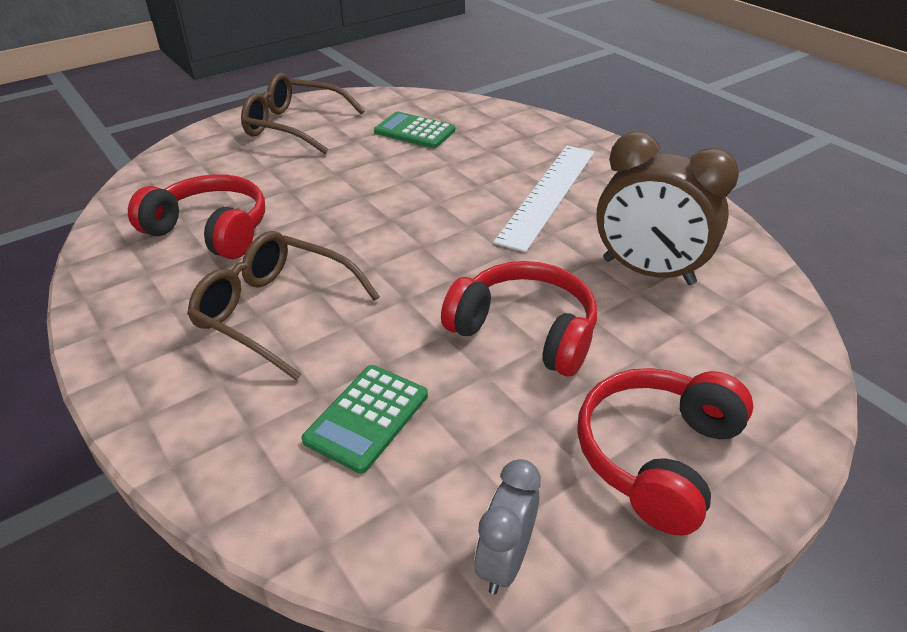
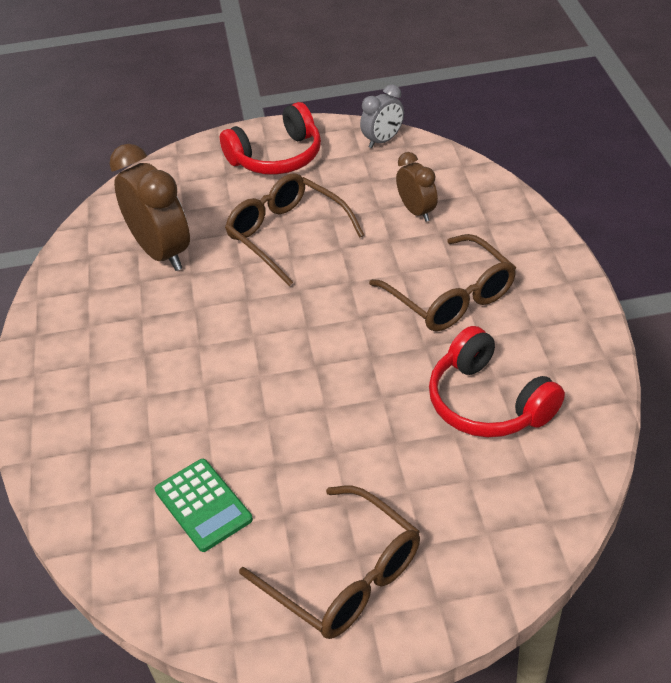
camera: 150 degrees left, 5 degrees up
(367, 417) = (417, 211): green calculator -> brown clock
(524, 331) = (287, 235): red headphones -> brown glasses
(548, 194) = (154, 351): white ruler -> none

